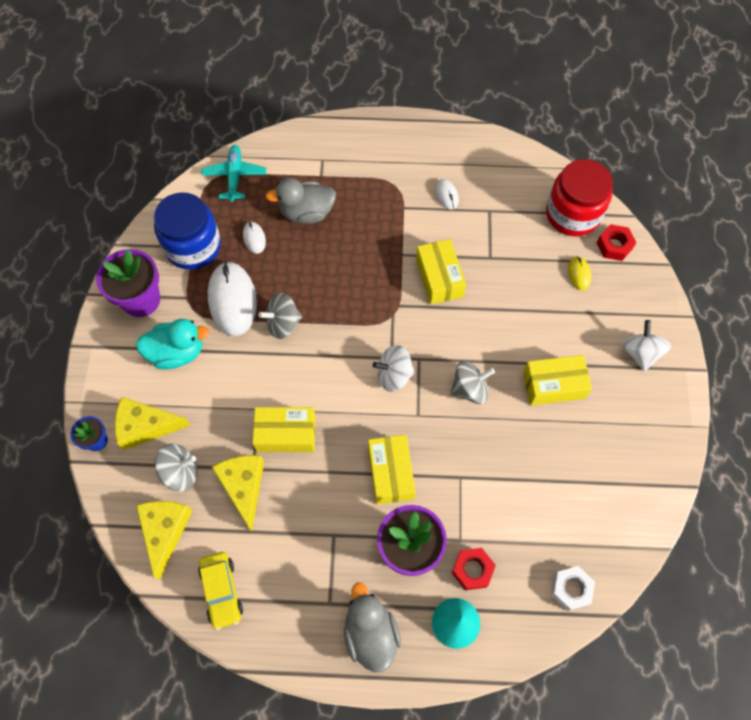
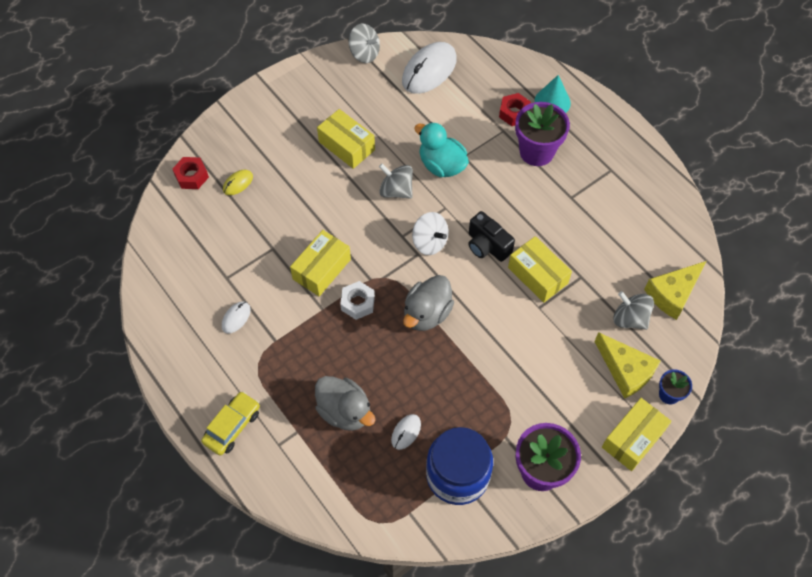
camera: 130 degrees left, 5 degrees down
(177, 353) = (554, 401): turquoise duck -> turquoise duck (441, 165)
(222, 591) = (668, 231): yellow car -> yellow car (232, 426)
(232, 300) = (475, 399): white mouse -> white mouse (429, 70)
(235, 176) = (358, 505): turquoise plane -> none
(243, 486) = (597, 272): yellow cheese -> none
(283, 323) = (459, 346): grey spinning top -> grey spinning top (364, 54)
(350, 418) = (487, 246): none -> black camera
(370, 633) = (603, 138): grey duck -> grey duck (427, 313)
(391, 473) = (500, 195): yellow box -> yellow box (633, 439)
(571, 589) = (475, 61): white nut -> white nut (358, 303)
(572, 214) = (182, 219): red jar -> none
(640, 353) = (275, 113): white spinning top -> none

